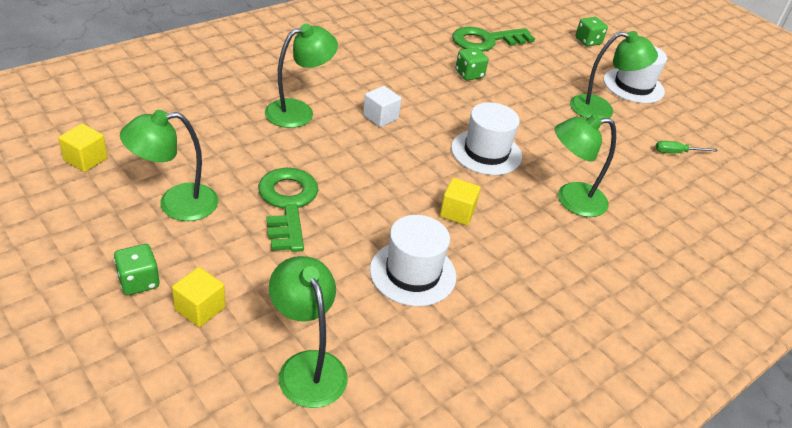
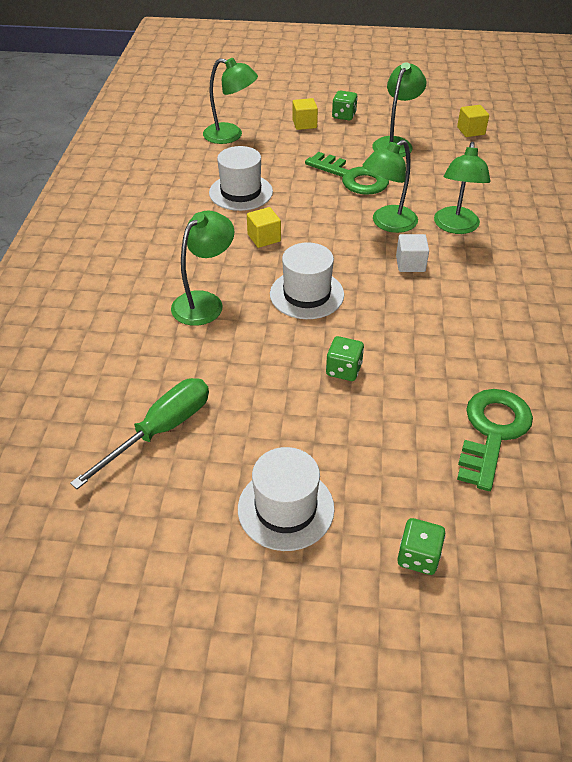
camera: 140 degrees right, 5 degrees up
(469, 74) = (431, 365): green dice -> green dice (343, 370)
(601, 109) = (279, 429): green lamp -> green lamp (387, 223)
(676, 152) = (160, 430): green screwdriver -> green screwdriver, size x2.01

